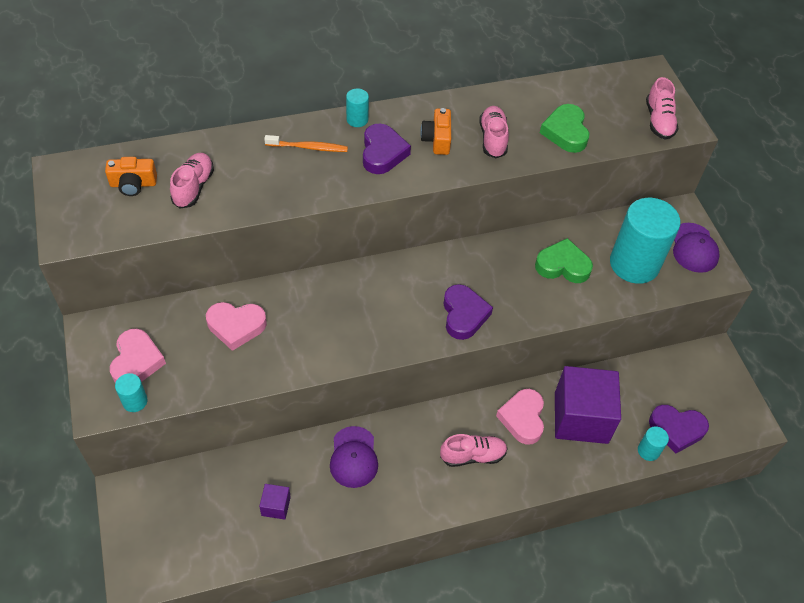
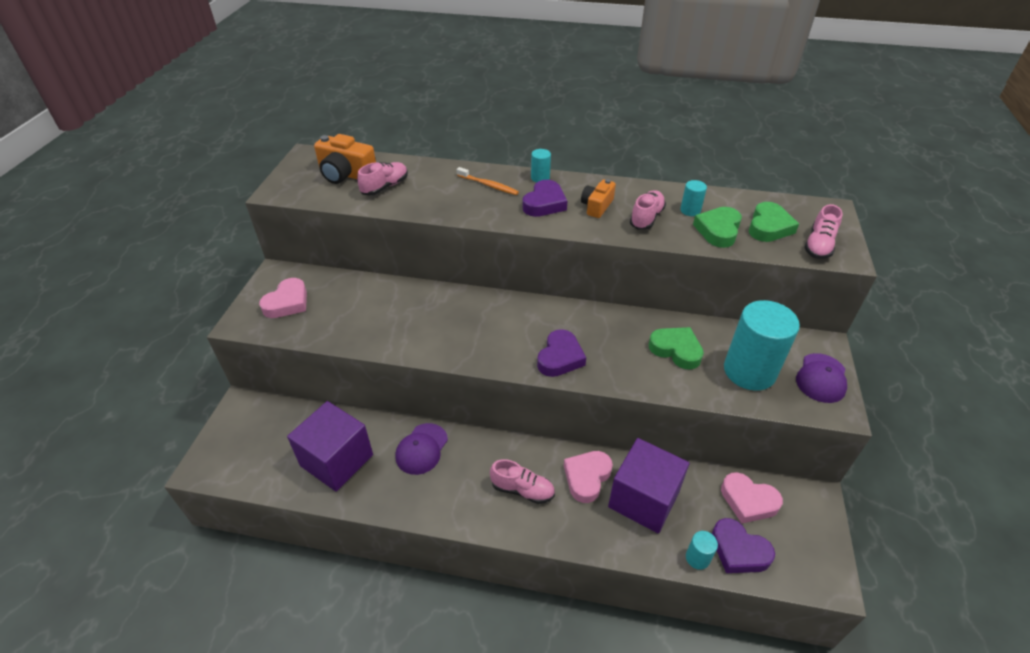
camera: 30 degrees right, 10 degrees down
(133, 184) = (346, 174): orange camera -> orange camera, size x1.57
(135, 401) = (265, 328): turquoise cylinder -> turquoise cylinder (690, 210)
(236, 326) = (373, 304): pink heart -> pink heart (748, 501)
(276, 506) = (337, 460): purple cube -> purple cube, size x2.33
(607, 112) = (769, 227): none -> green heart

